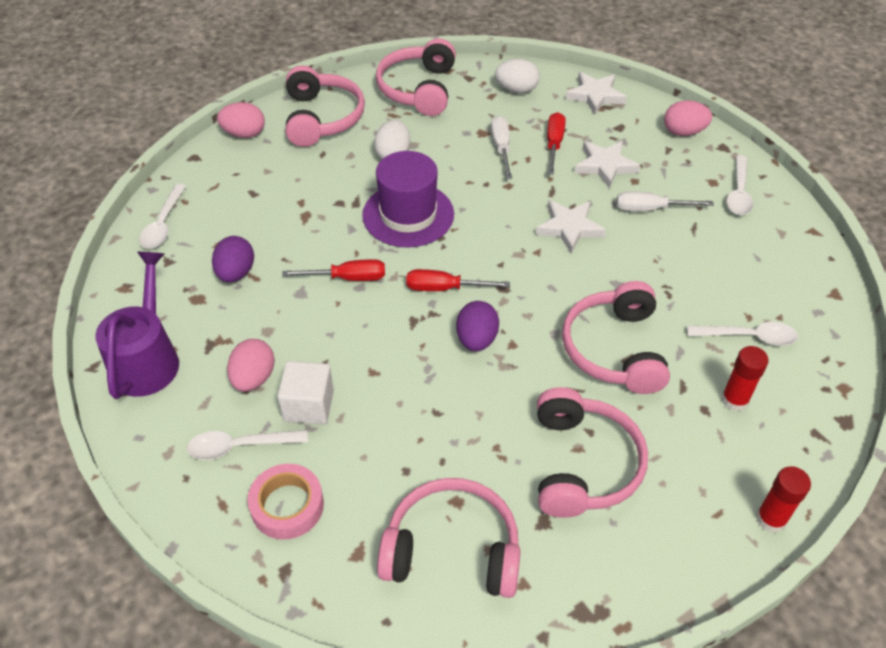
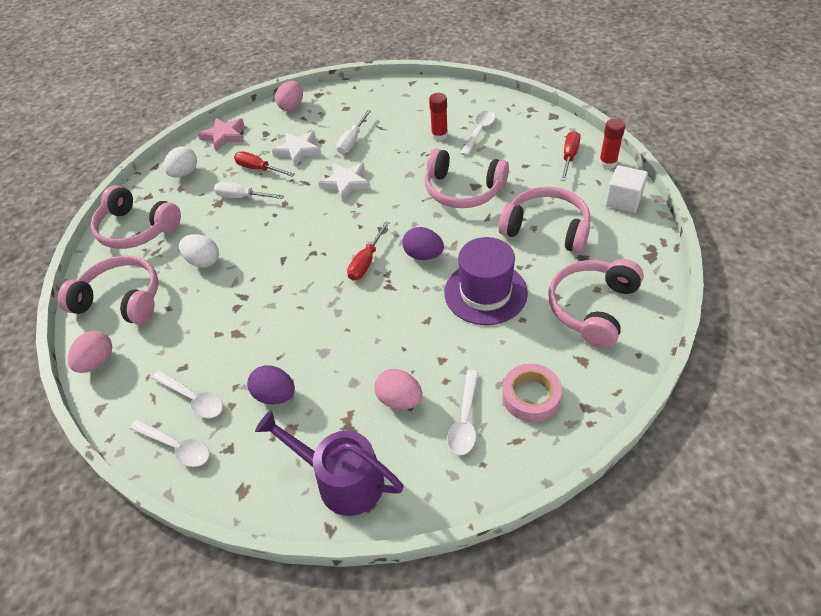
camera: 65 degrees left, 0 degrees up
(309, 405) = (442, 366): white cube -> white cube (623, 200)
(348, 278) = (324, 317): red screwdriver -> red screwdriver (569, 157)
(408, 215) = (278, 266): purple hat -> purple hat (485, 292)
(595, 95) = (224, 136): white star -> pink star
(734, 400) = (523, 151): red glue stick -> red glue stick (439, 135)
(738, 193) = (362, 100): white spoon -> white spoon (193, 398)

